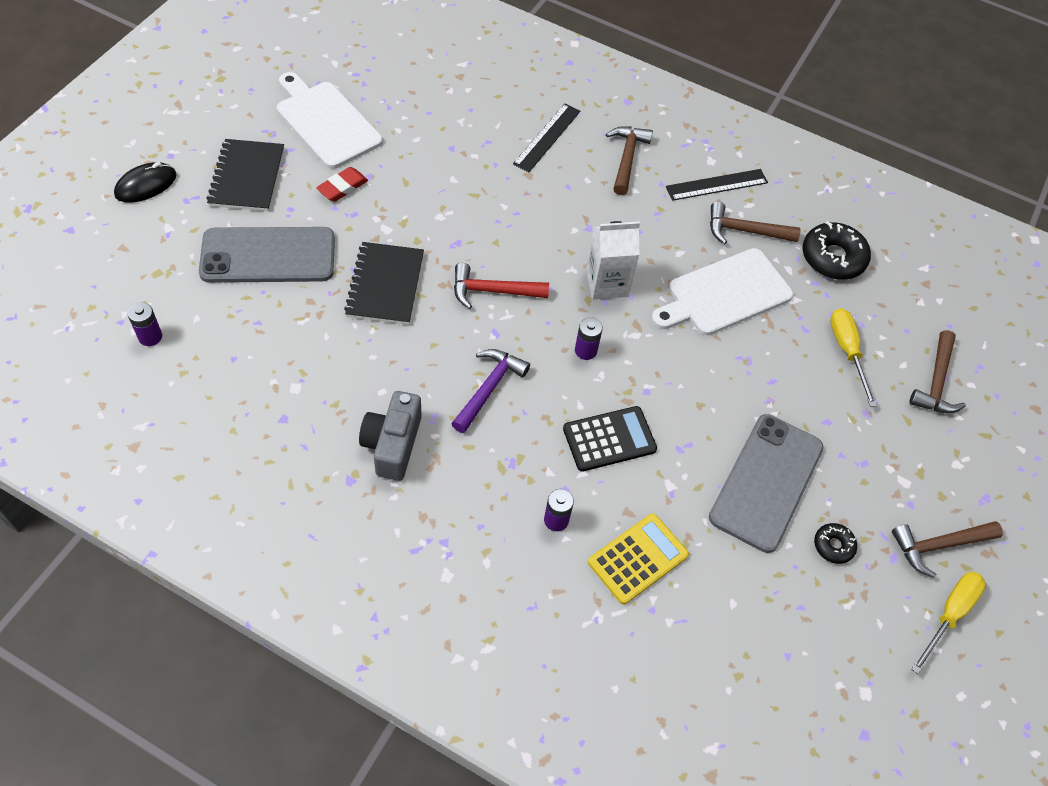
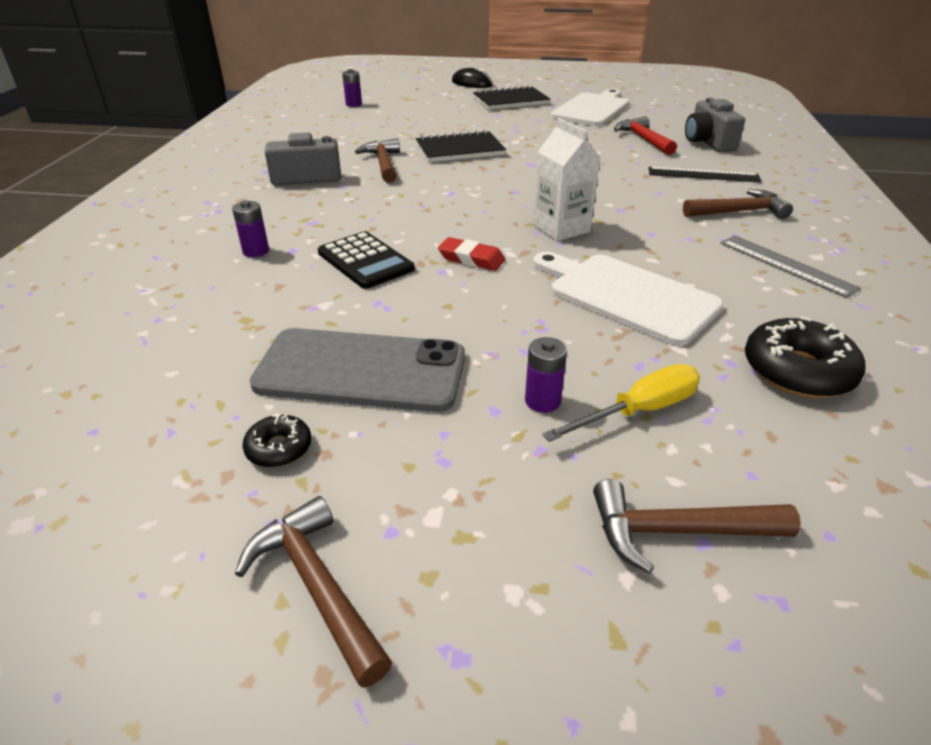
camera: 75 degrees right, 20 degrees down
(268, 255) = (449, 116): grey phone -> none
(342, 187) = (538, 123): red eraser -> red eraser (471, 259)
(475, 90) = (708, 142): none -> grey camera
(489, 388) = (387, 200): purple hammer -> none
(493, 291) = (495, 184): red hammer -> red hammer (643, 139)
(585, 350) = (466, 232): purple battery -> purple battery (542, 401)
(638, 559) = (221, 300): yellow calculator -> none
(717, 185) = (786, 265): black ruler -> grey ruler
(745, 231) = (743, 294): brown hammer -> brown hammer (383, 163)
(949, 615) = (169, 624): yellow screwdriver -> none

